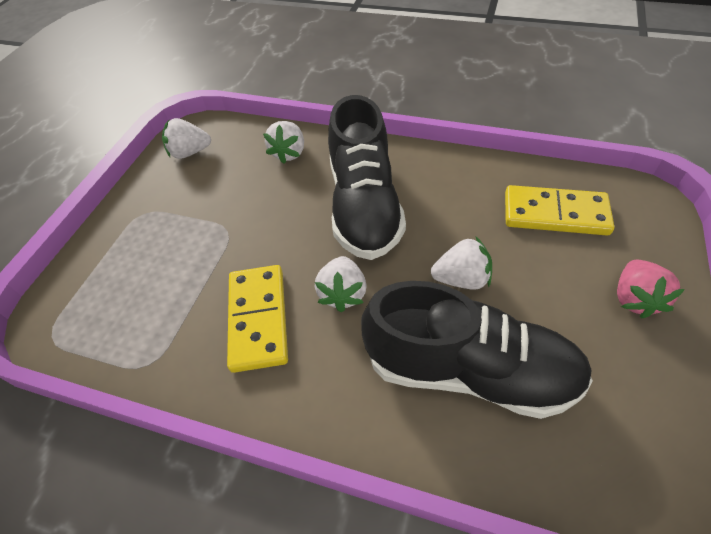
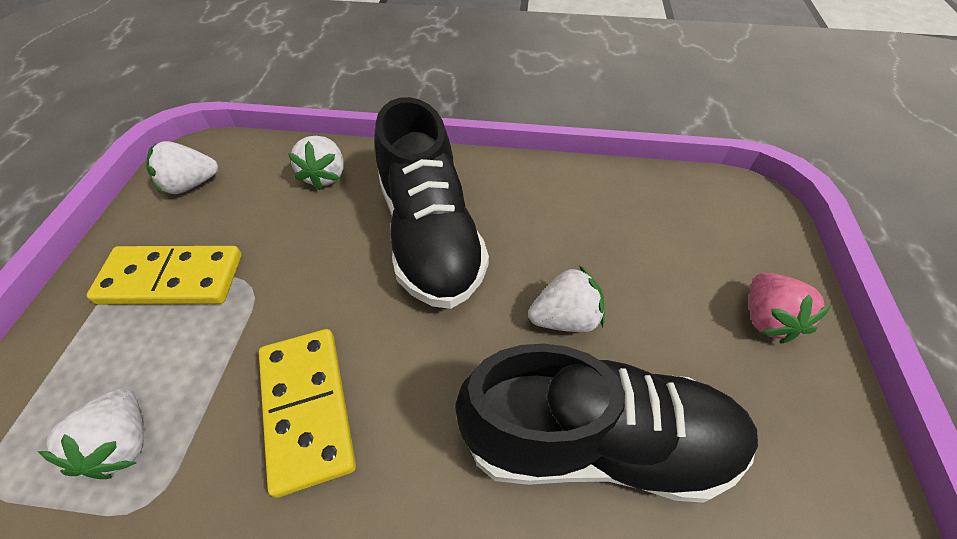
camera: 15 degrees left, 0 degrees up
(343, 293) = (418, 356): white strawberry -> white strawberry (123, 443)
(555, 213) = (656, 224): yellow domino -> yellow domino (172, 278)

